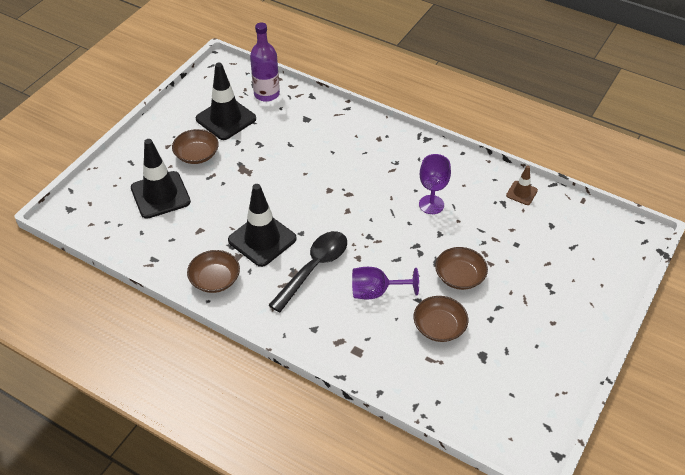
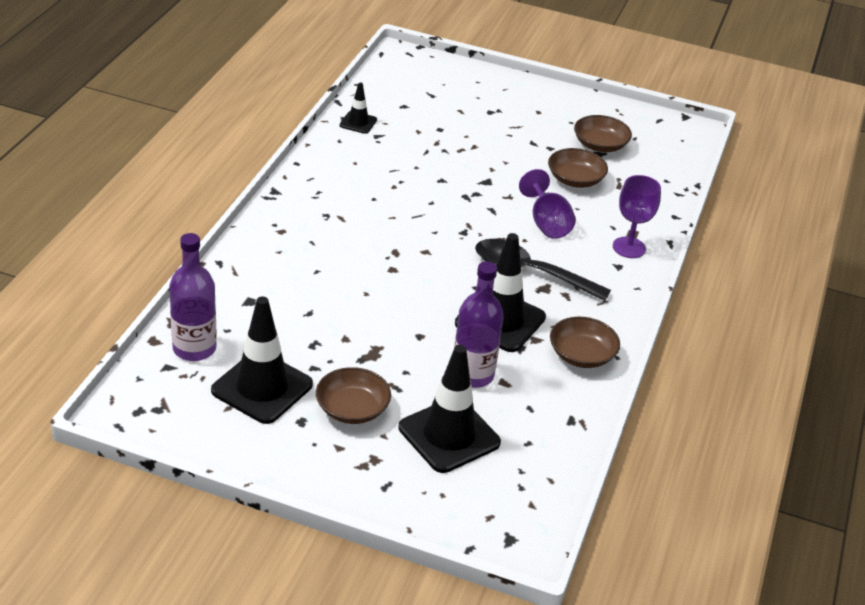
camera: 105 degrees left, 10 degrees down
(211, 215) = (472, 375): none -> purple bottle
(431, 204) = (396, 186): purple goblet -> purple goblet (629, 247)
(460, 276) = (501, 166): brown bowl -> brown bowl (600, 145)
(521, 193) = (358, 122): brown traffic cone -> black traffic cone

